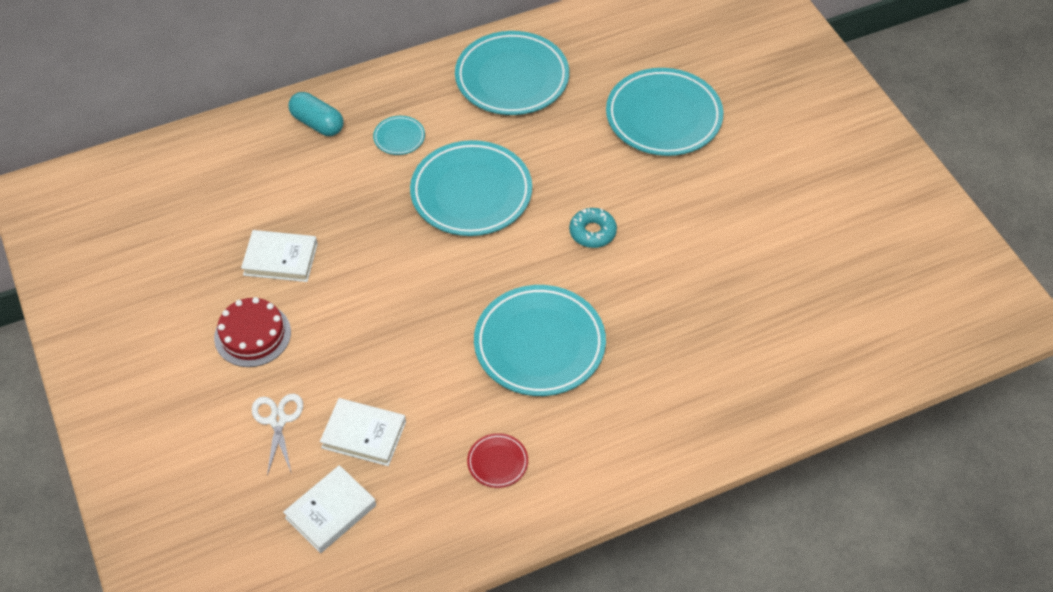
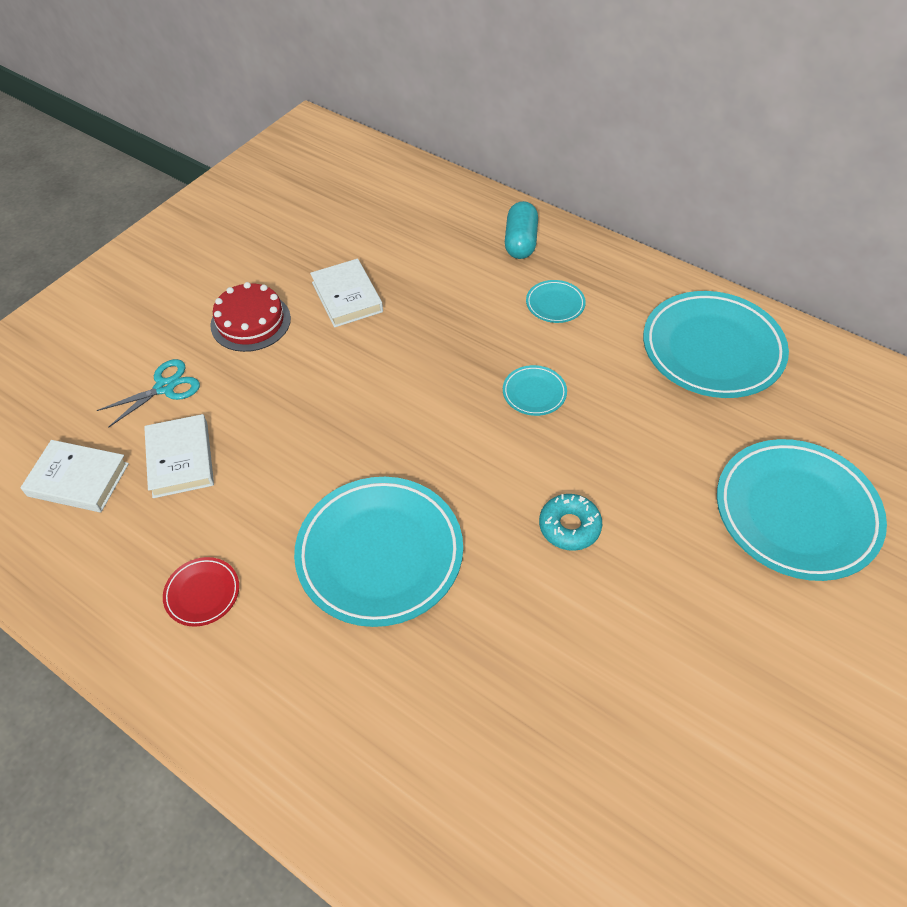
camera: 60 degrees right, 0 degrees up
(278, 420) = (165, 387): white scissors -> turquoise scissors
(471, 193) = (534, 393): turquoise plate -> turquoise plate, size x0.44

